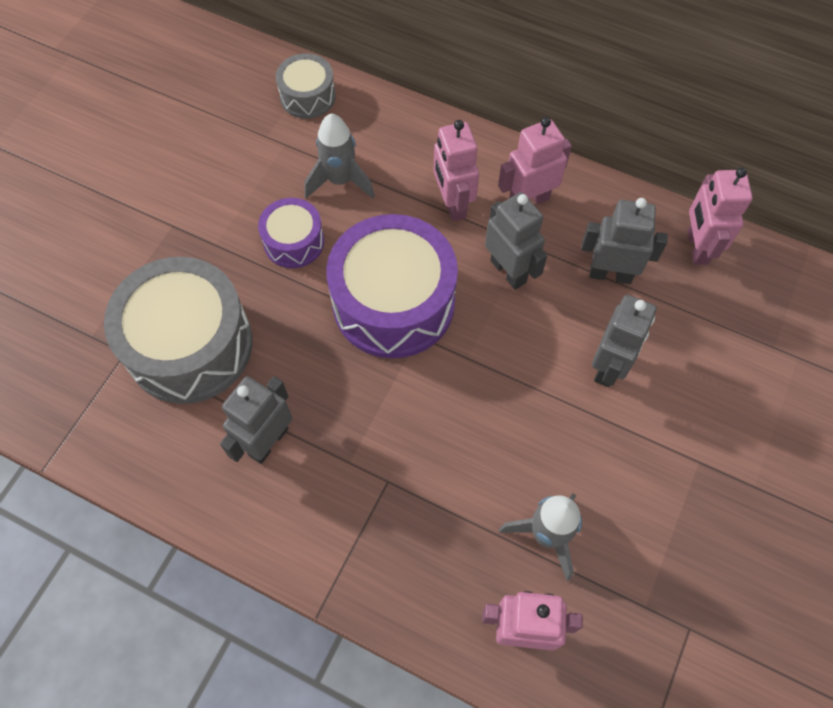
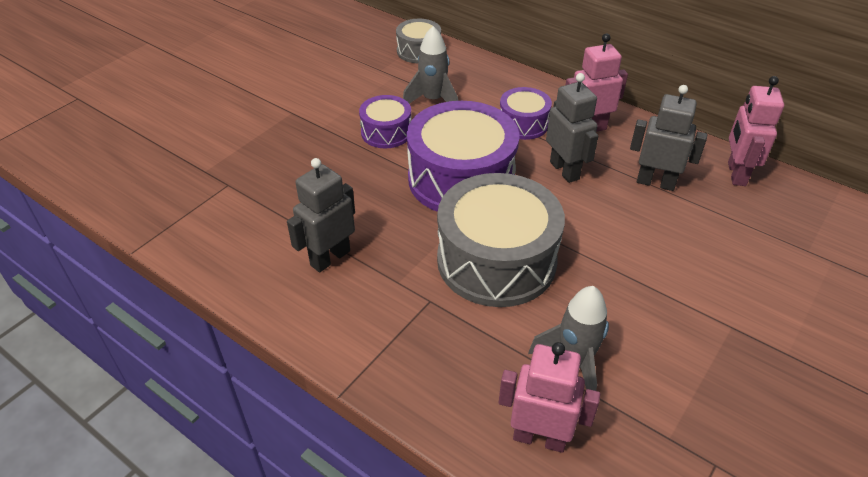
camera: 10 degrees right, 20 degrees down
(190, 345) = (282, 186): grey drum -> grey drum (496, 260)
(452, 204) = (523, 124): pink robot -> purple drum
(609, 366) = (648, 245): grey robot -> none

